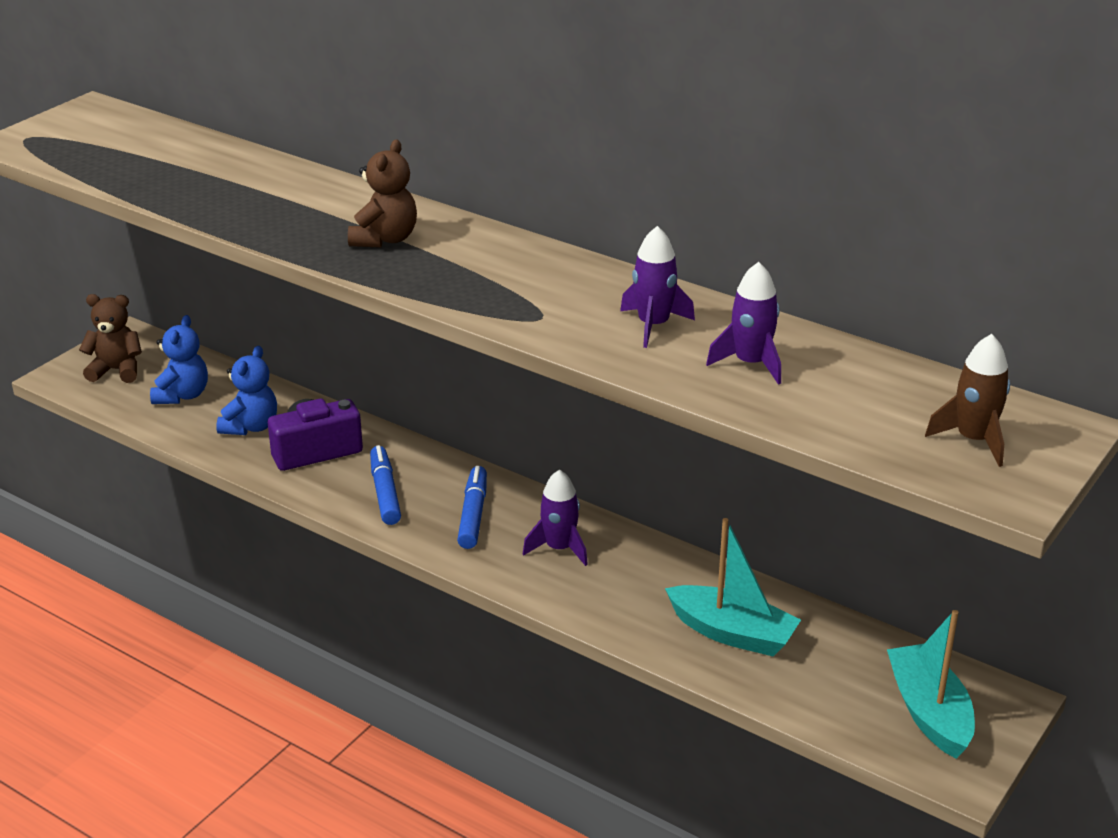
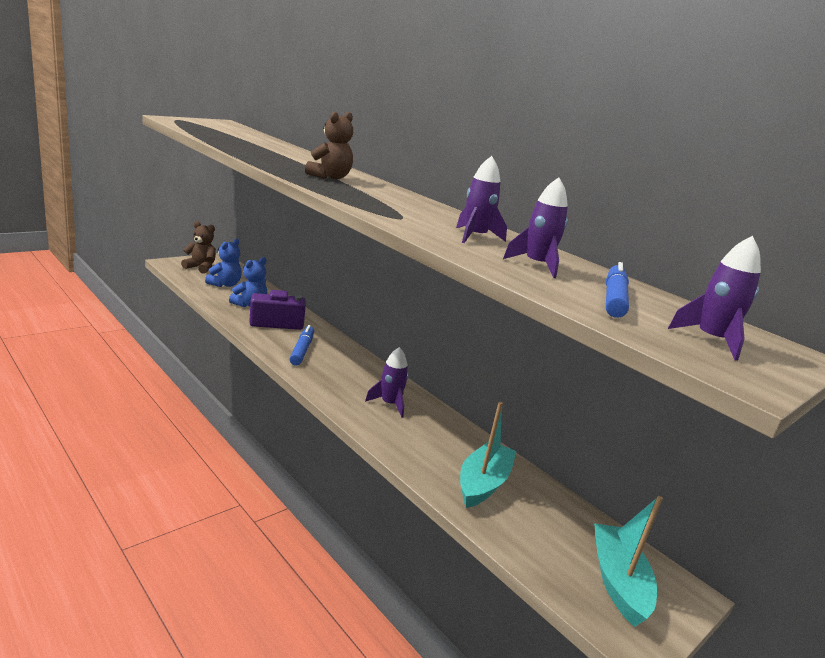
camera: 10 degrees right, 10 degrees down
(473, 514) = (347, 373): blue marker -> blue marker (613, 299)
(732, 633) = (483, 483): turquoise boat -> turquoise boat turned 105 degrees counterclockwise
(973, 440) = (711, 340): brown rocket -> purple rocket

